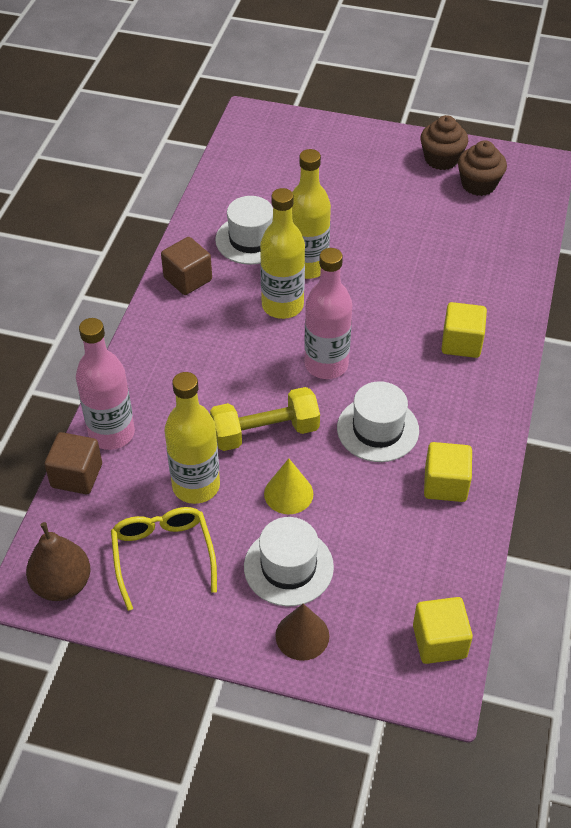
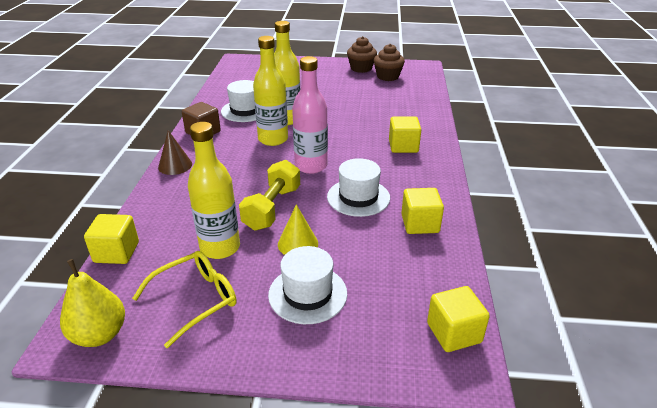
camera: 10 degrees left, 15 degrees down
(62, 584) = (100, 334): brown pear -> yellow pear
(76, 475) = (116, 252): brown cube -> yellow cube
(112, 433) = (147, 222): pink bottle -> none
(163, 556) = (195, 300): yellow glasses -> yellow glasses turned 75 degrees clockwise
(265, 432) = (272, 208): yellow dumbbell -> yellow dumbbell turned 45 degrees counterclockwise
(302, 635) = (330, 345): brown cone -> brown cone (175, 165)

